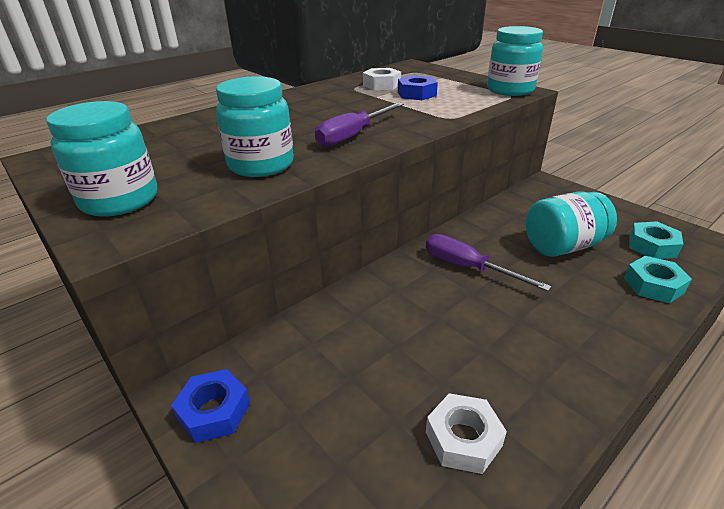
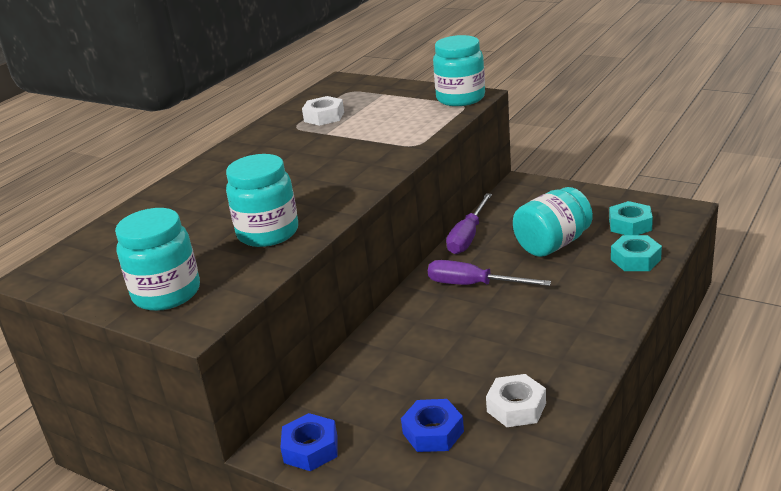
camera: 15 degrees left, 5 degrees down
(353, 136) = (333, 184): purple screwdriver -> purple screwdriver (468, 236)
(416, 94) = (368, 122): blue nut -> blue nut (433, 432)

